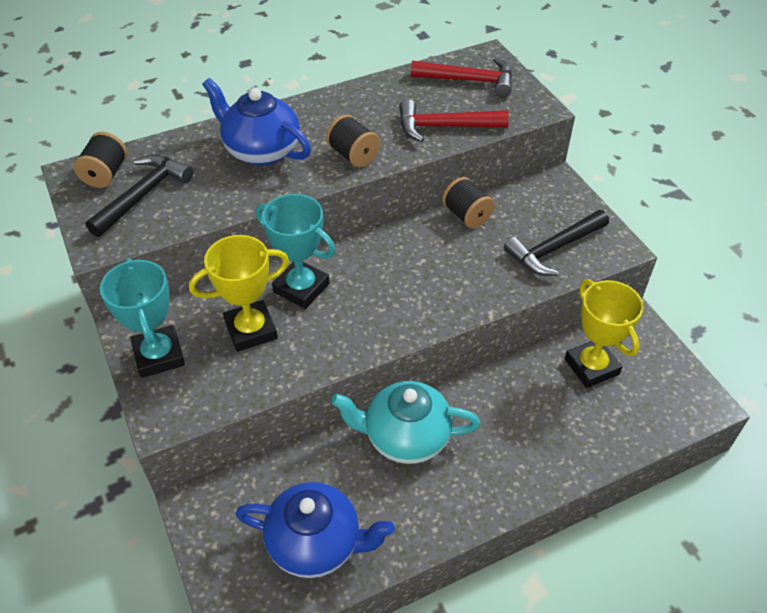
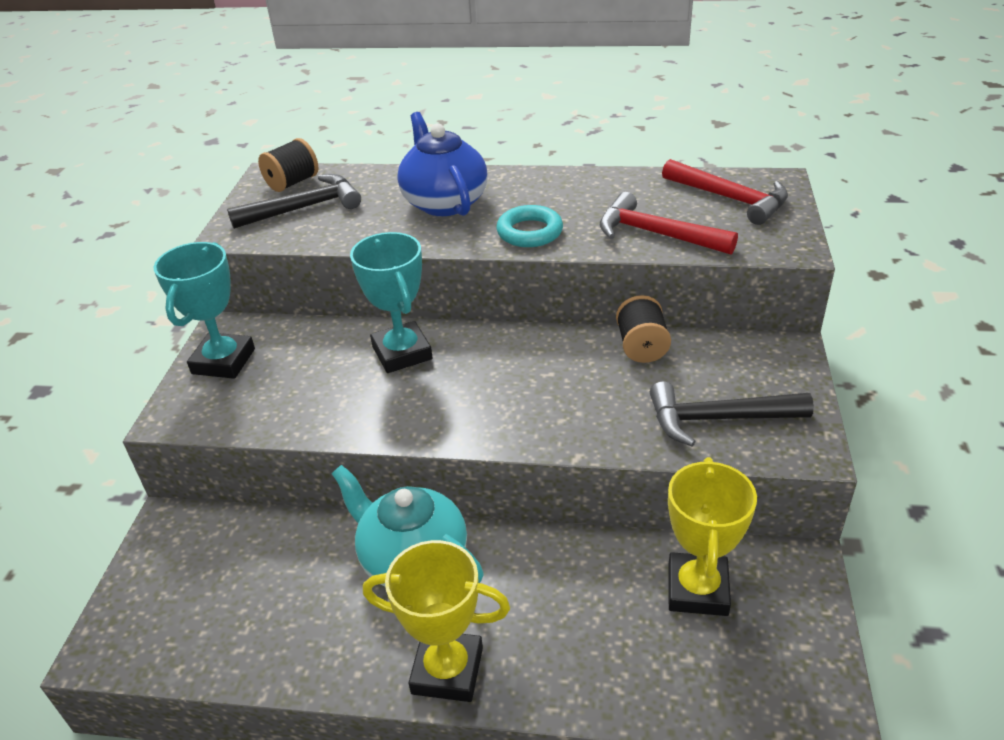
camera: 35 degrees right, 10 degrees down
(251, 330) = (320, 372): yellow trophy -> yellow trophy (447, 670)
(316, 543) = (233, 619): blue teapot -> none
(353, 155) = (529, 232): black spool -> turquoise ring

